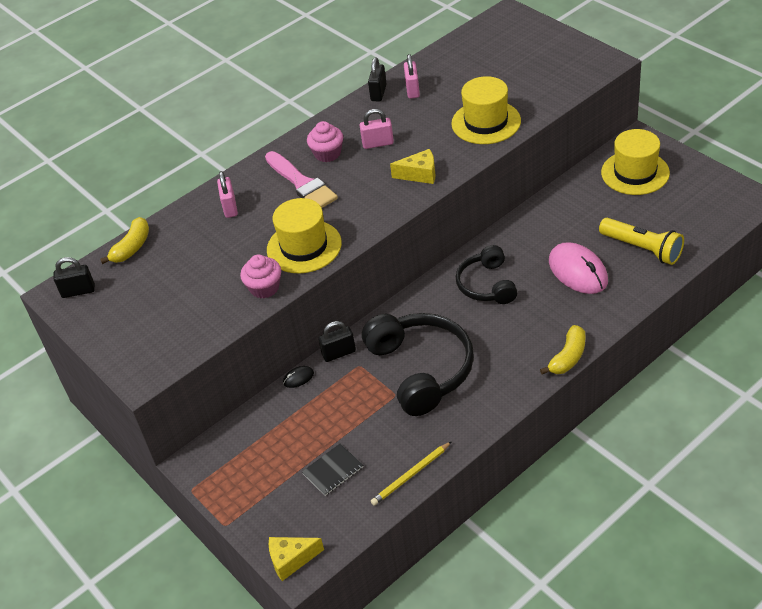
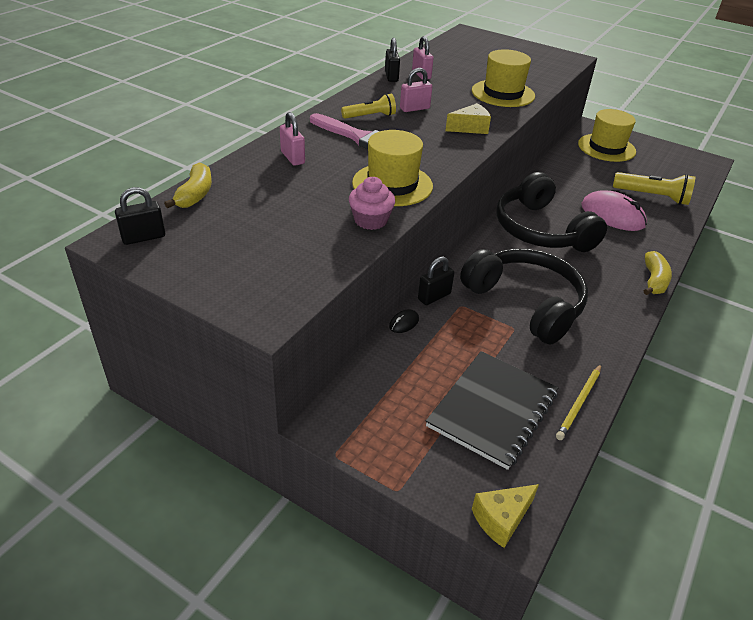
camera: 25 degrees left, 5 degrees down
(327, 154) = (370, 116): pink cupcake -> yellow flashlight
(333, 470) = (493, 410): black notebook -> black notebook, size x2.05
(487, 285) = (541, 230): black headphones -> black headphones, size x1.63

